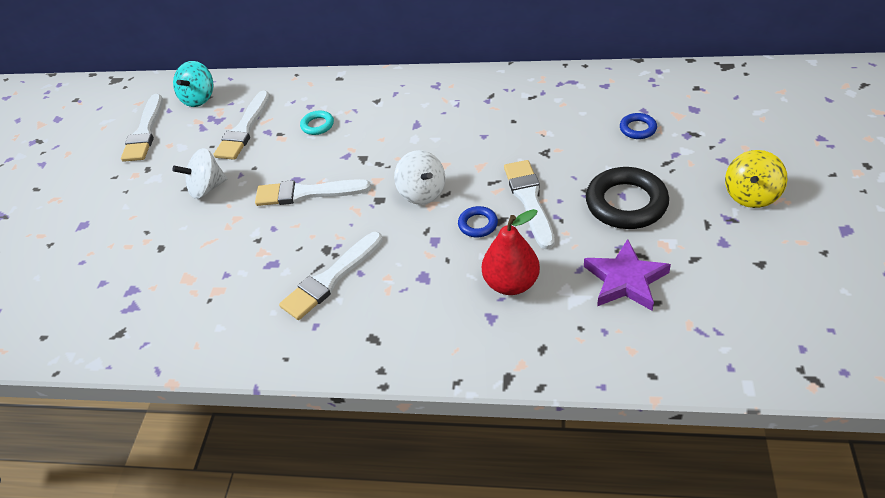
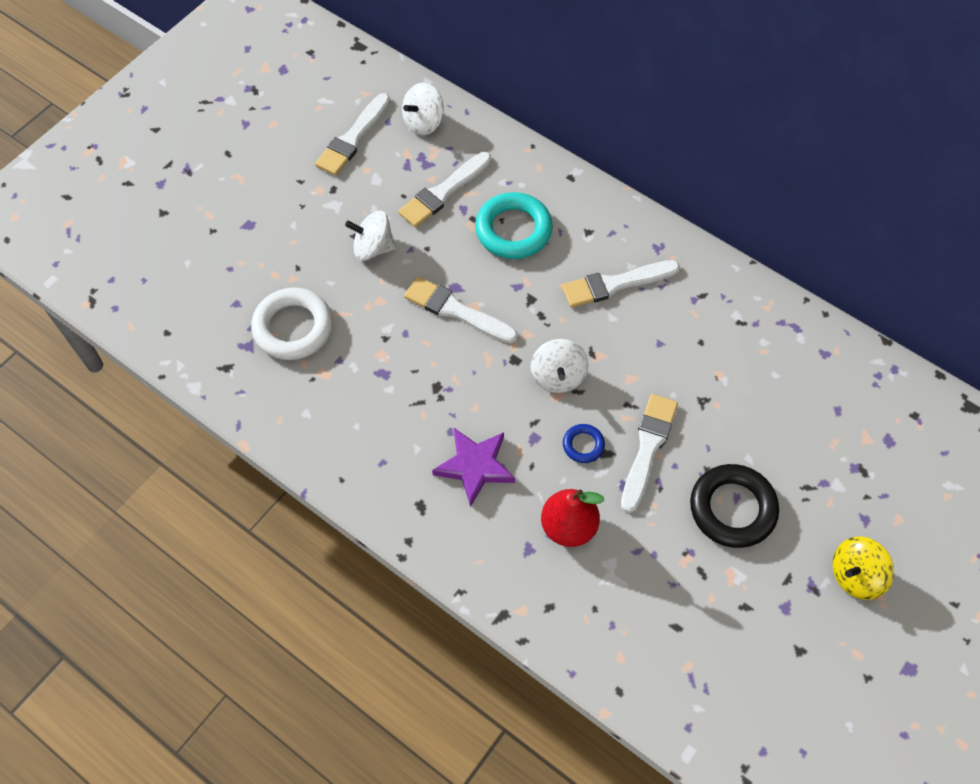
camera: 25 degrees right, 15 degrees up
(168, 273) = (293, 328): none -> white ring
(199, 98) = (423, 122): turquoise spinning top -> white spinning top
(317, 125) = (513, 230): turquoise ring -> turquoise ring, size x2.02
(330, 279) = (422, 422): white brush -> white brush (615, 284)
(625, 280) = (668, 588): purple star -> purple star (475, 466)
(637, 129) = (813, 429): blue ring -> none

